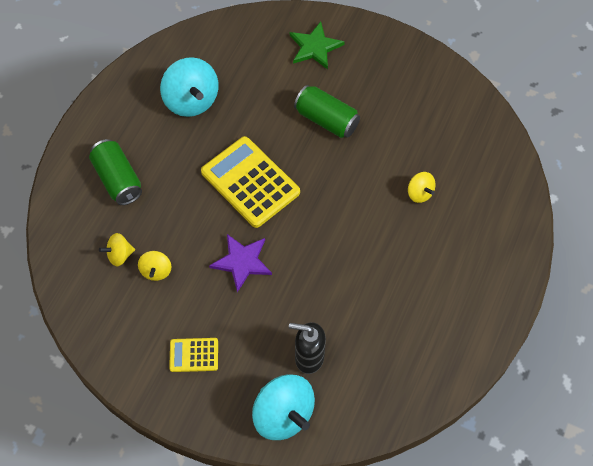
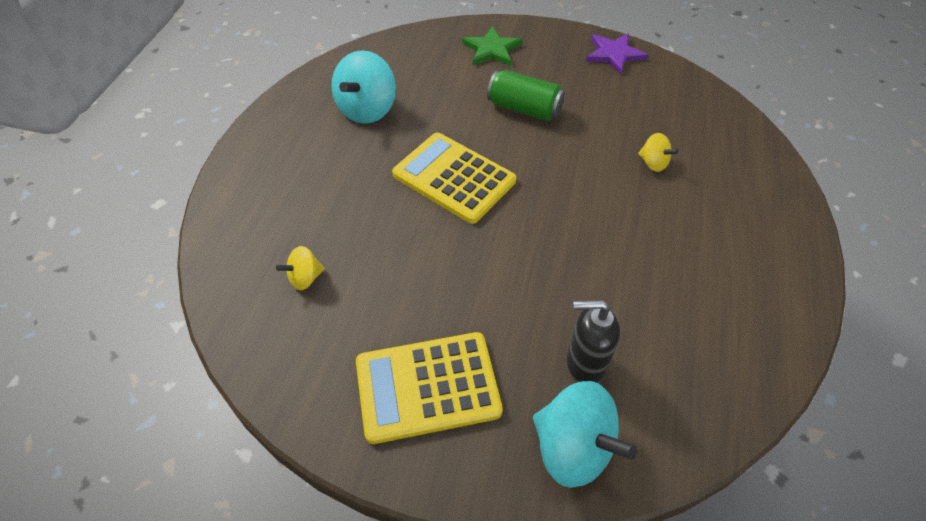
camera: 10 degrees left, 10 degrees down
(118, 179) = (291, 196): green can -> none
(156, 271) = (356, 289): yellow spinning top -> none
(191, 100) = (367, 110): turquoise spinning top -> turquoise spinning top turned 60 degrees clockwise
(194, 355) = (427, 387): yellow calculator -> yellow calculator, size x1.98
(242, 262) = (465, 263): purple star -> purple star (614, 54)

